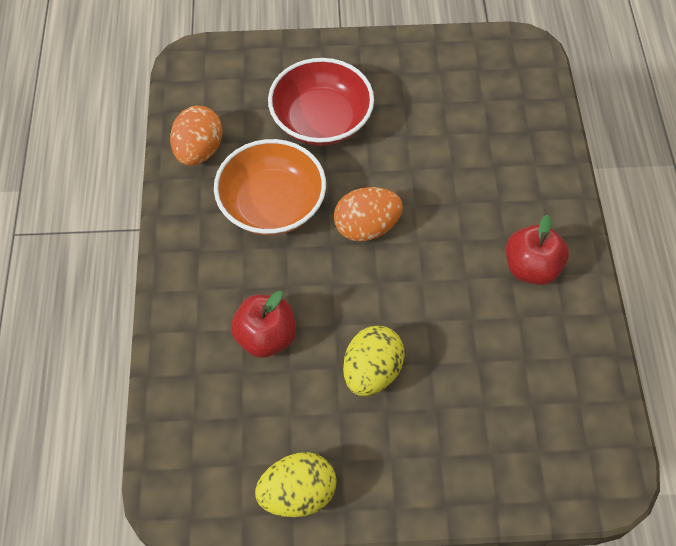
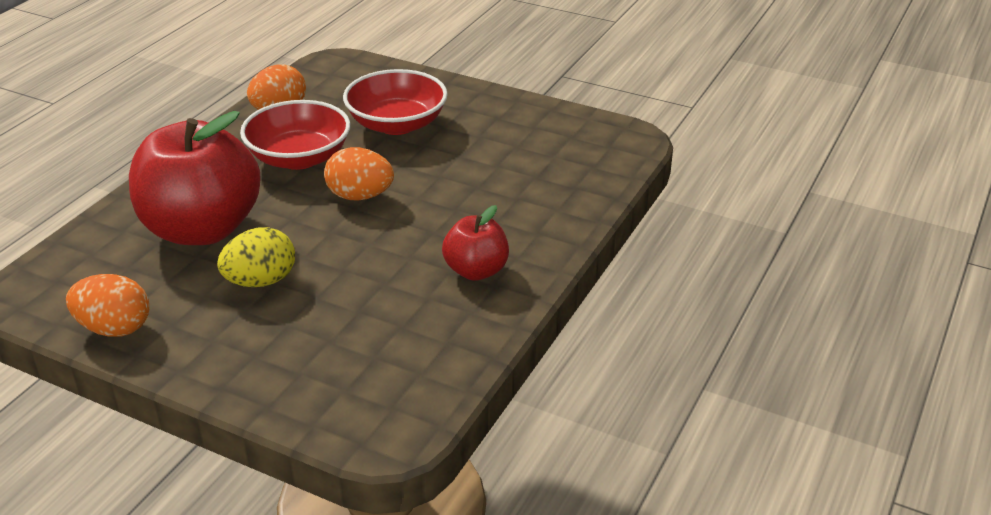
camera: 30 degrees right, 25 degrees down
(266, 337) = (202, 229): red apple -> red apple, size x2.00
(272, 204) = (299, 158): orange bowl -> red bowl
(298, 493) = (114, 328): yellow egg -> orange egg

